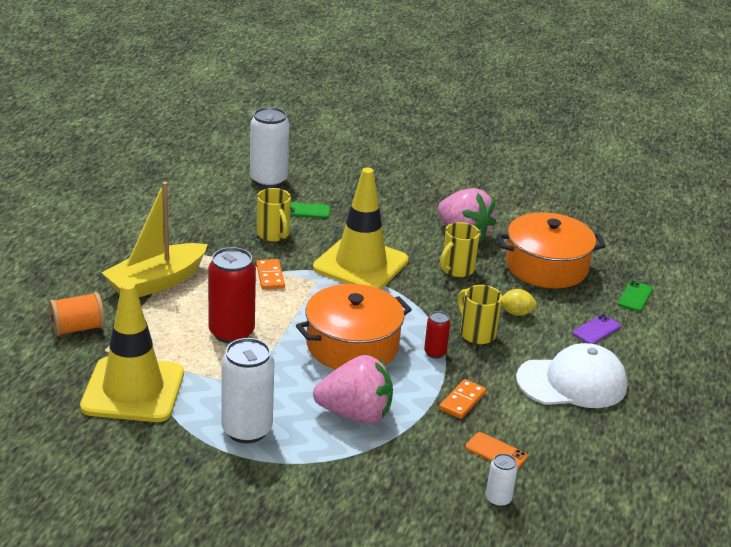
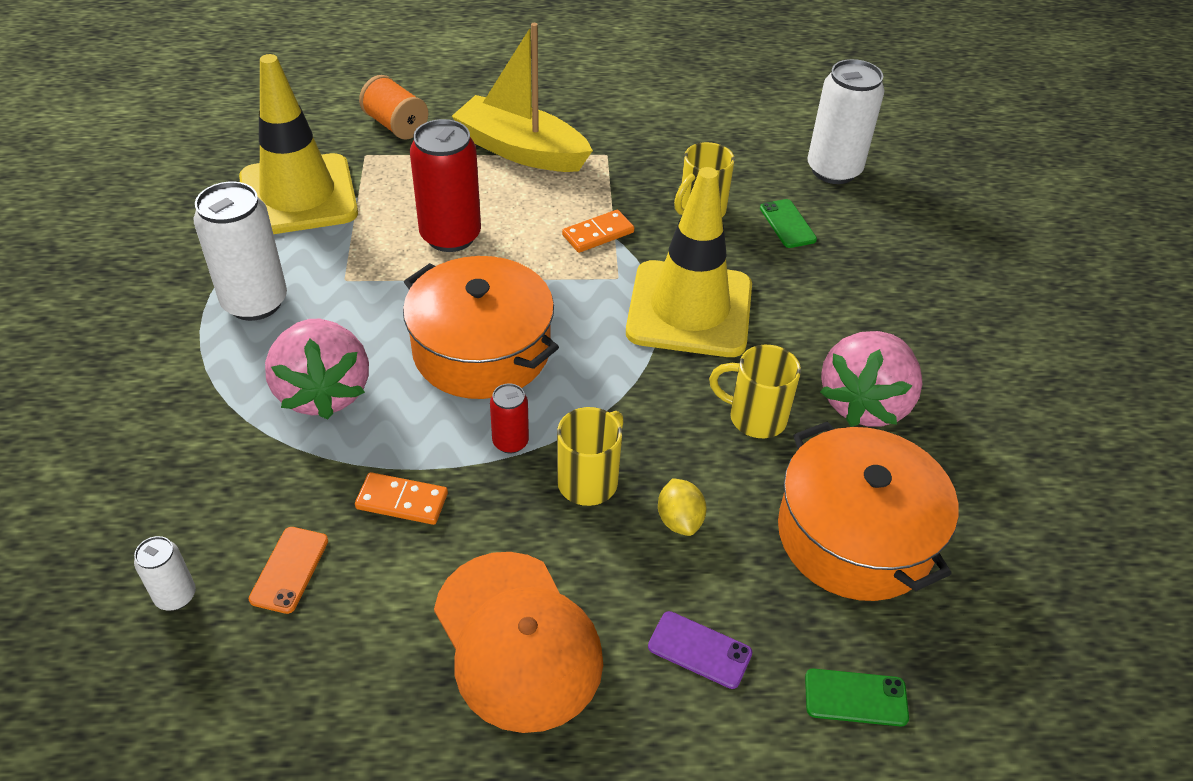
camera: 70 degrees right, 15 degrees up
(572, 382) = (517, 640): white cap -> orange cap

